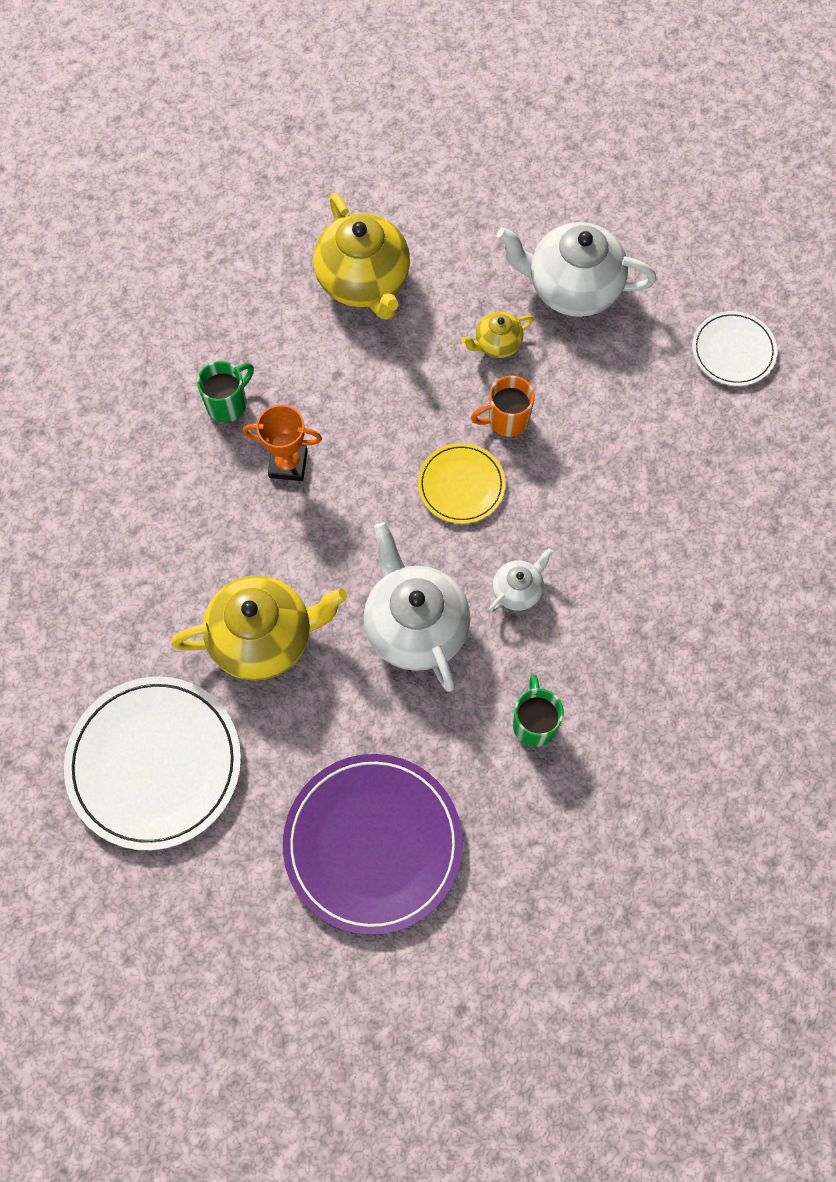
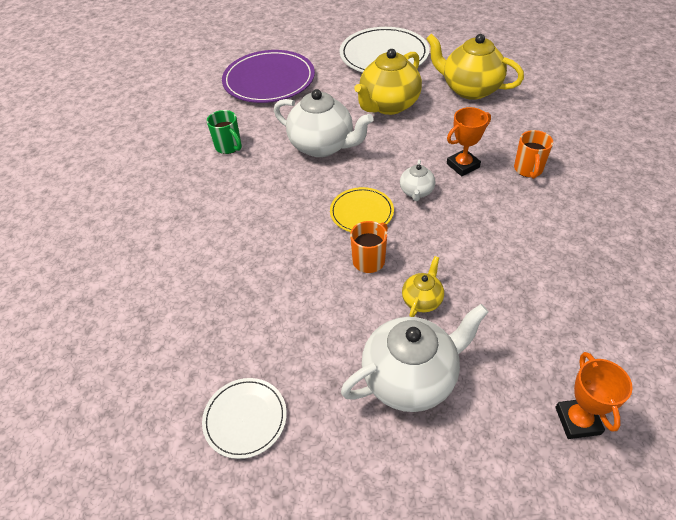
camera: 145 degrees right, 20 degrees down
(228, 403) = (528, 170): green mug -> orange mug
(364, 282) = (548, 278): yellow teapot -> yellow teapot (469, 89)
(478, 176) = (577, 420): none -> orange trophy
(518, 590) = (283, 187): white teapot -> white teapot (416, 192)

